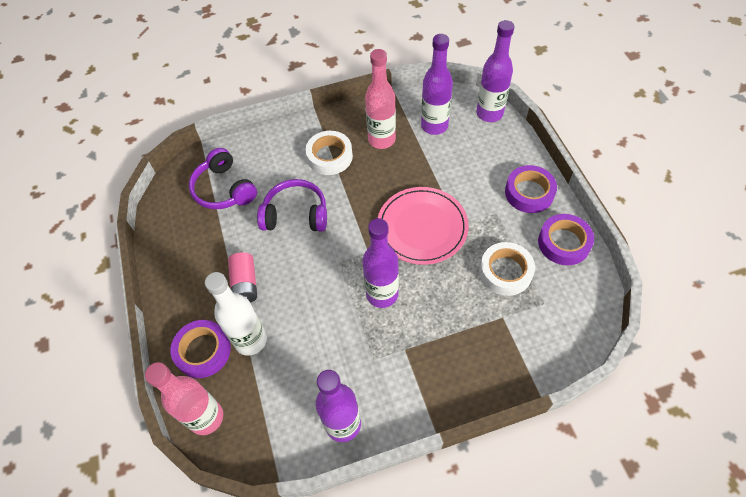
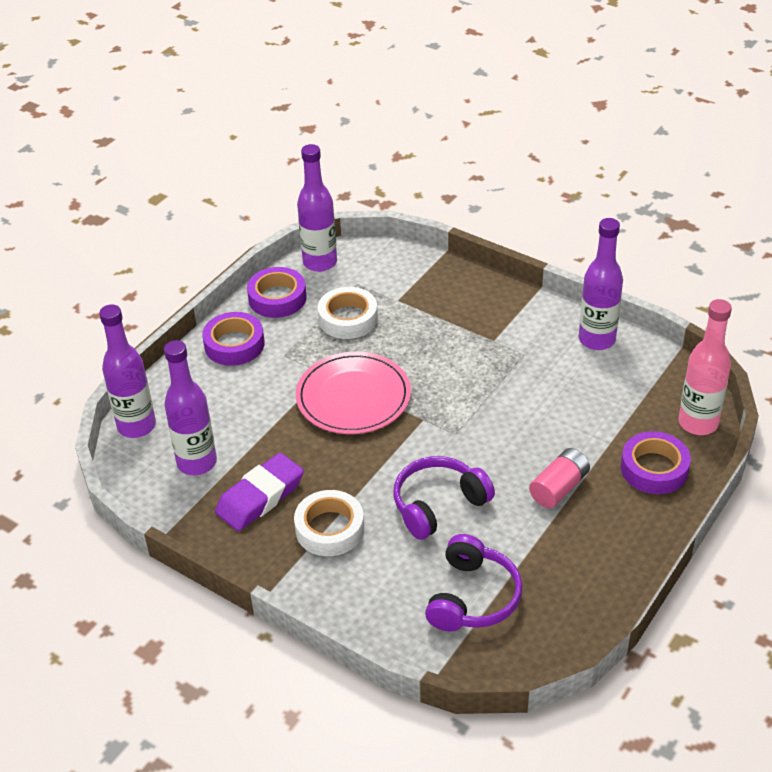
camera: 130 degrees left, 15 degrees down
(250, 340) = (604, 442): white bottle -> none
(296, 214) = (438, 505): purple headphones -> purple headphones turned 90 degrees clockwise
(381, 140) = (260, 497): pink bottle -> purple eraser
(382, 294) = (458, 383): purple bottle -> purple bottle (320, 262)

